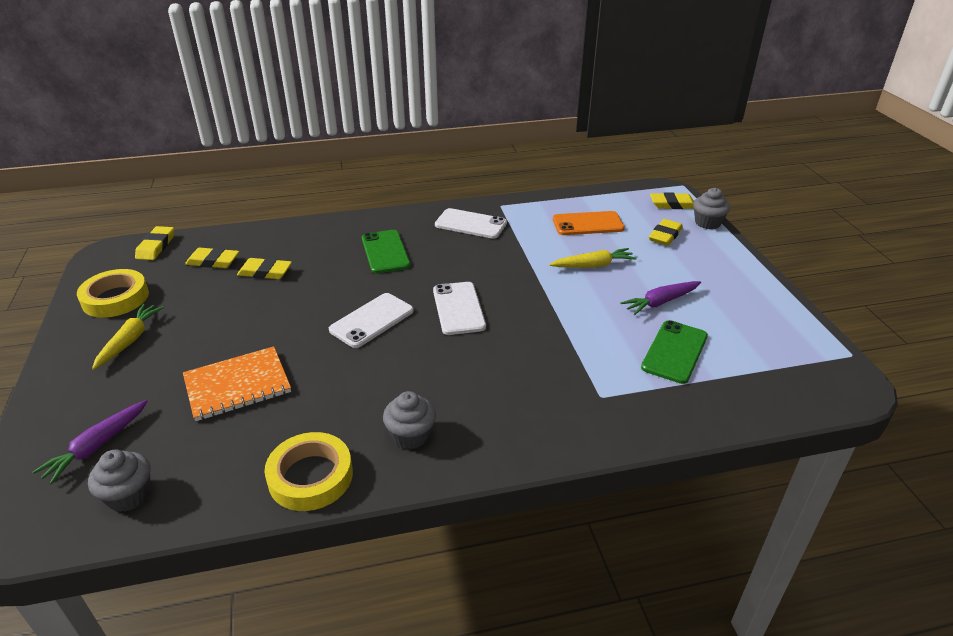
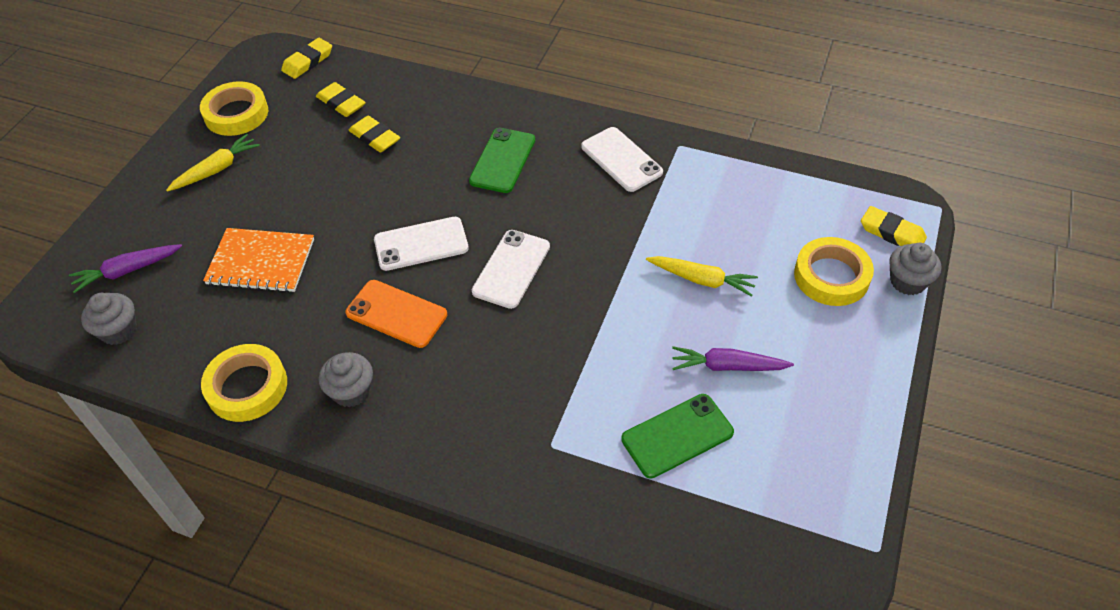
camera: 35 degrees right, 15 degrees up
(588, 224) = (754, 217): orange phone -> orange phone (396, 314)
(665, 235) = (831, 276): yellow eraser -> yellow tape

